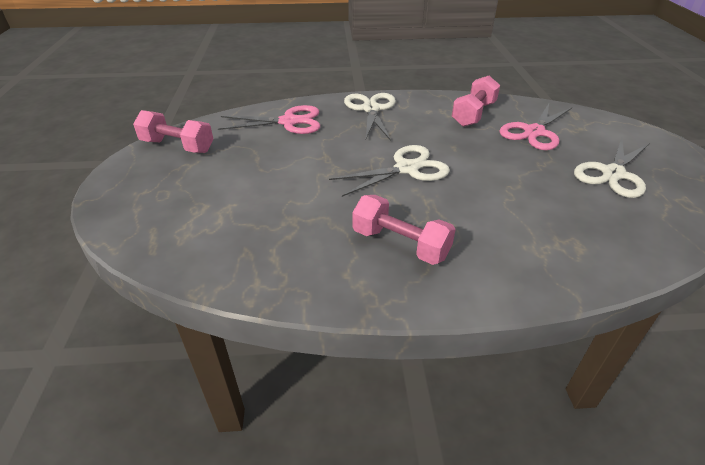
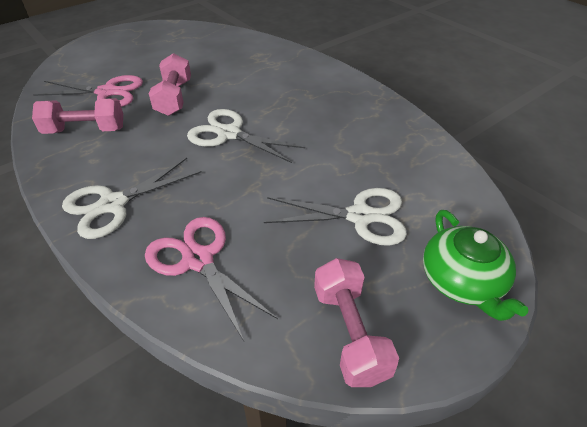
camera: 125 degrees left, 5 degrees up
(132, 199) = (462, 281): none -> green teapot
(400, 244) = (325, 106): pink dumbbell -> pink dumbbell (174, 98)
(612, 174) = (158, 55): white scissors -> white scissors (360, 216)

